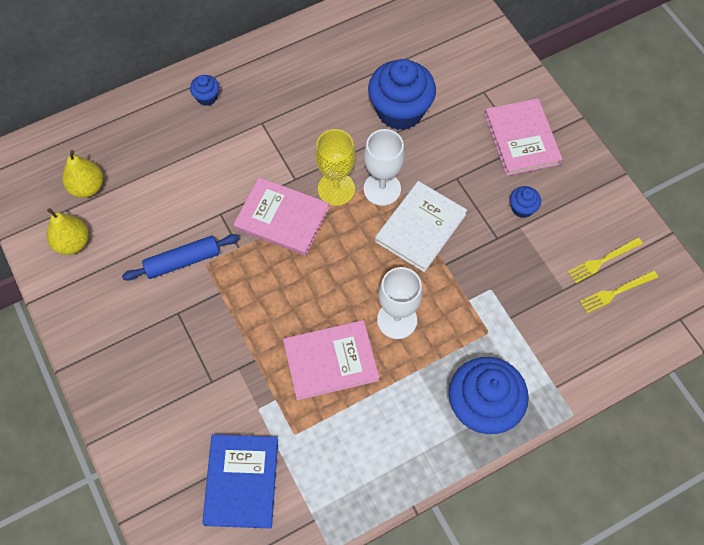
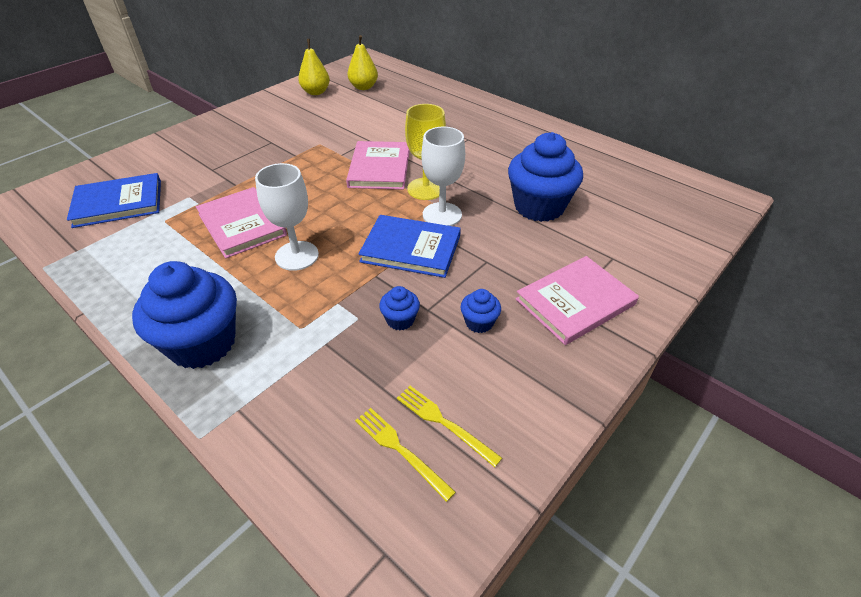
camera: 70 degrees right, 20 degrees down
(183, 261) = (318, 134): blue rolling pin -> none
(207, 97) = (473, 111): blue cupcake -> blue cupcake (400, 320)
(420, 228) = (411, 249): white book -> blue book

